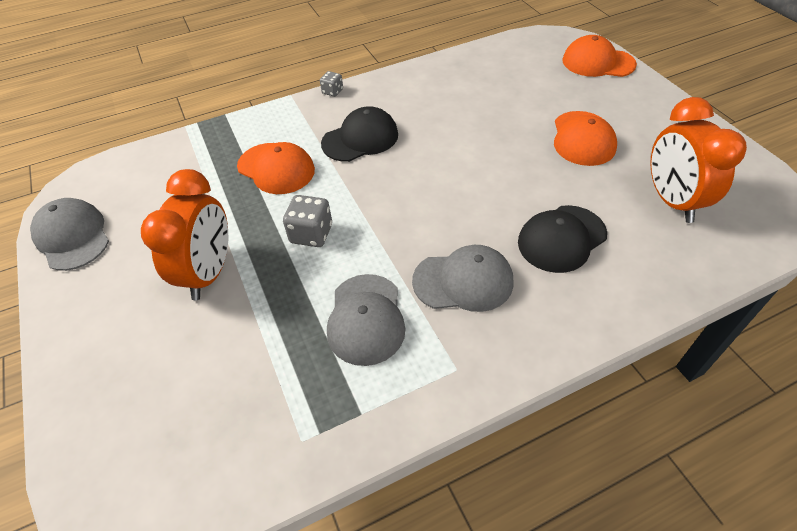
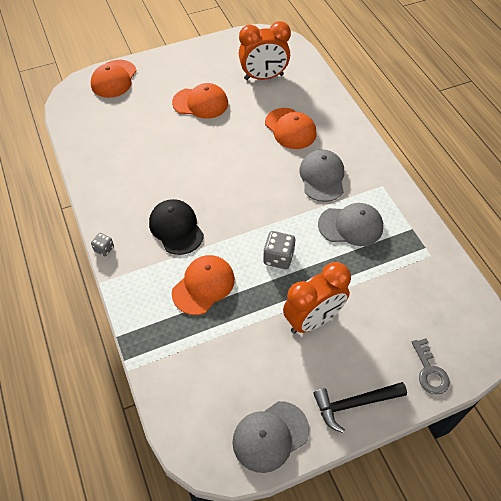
camera: 90 degrees left, 5 degrees up
(78, 318) = (354, 404): none -> black hammer
(91, 417) = (429, 371): none -> grey key
(209, 273) = (313, 320): orange clock -> orange clock turned 135 degrees clockwise
(561, 238) = (290, 129): black cap -> orange cap

